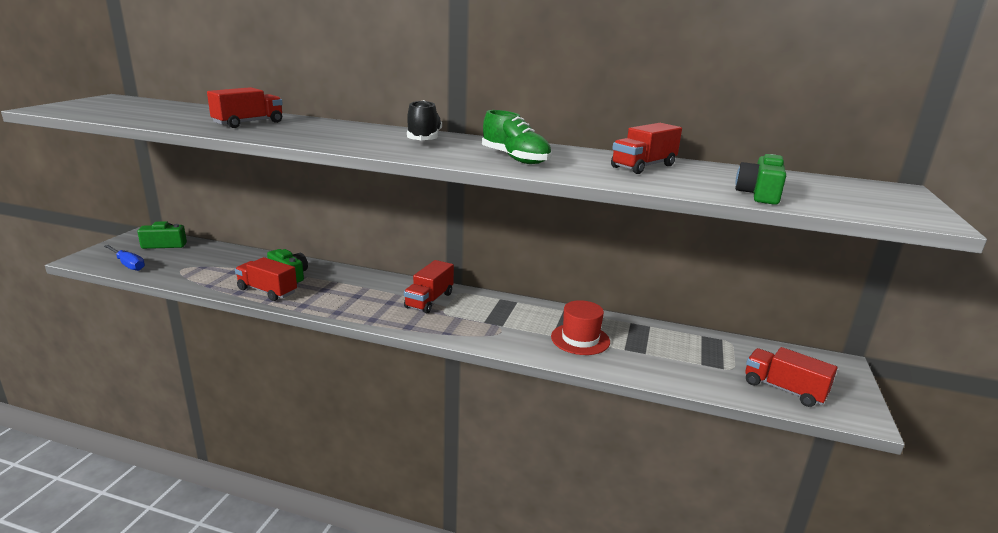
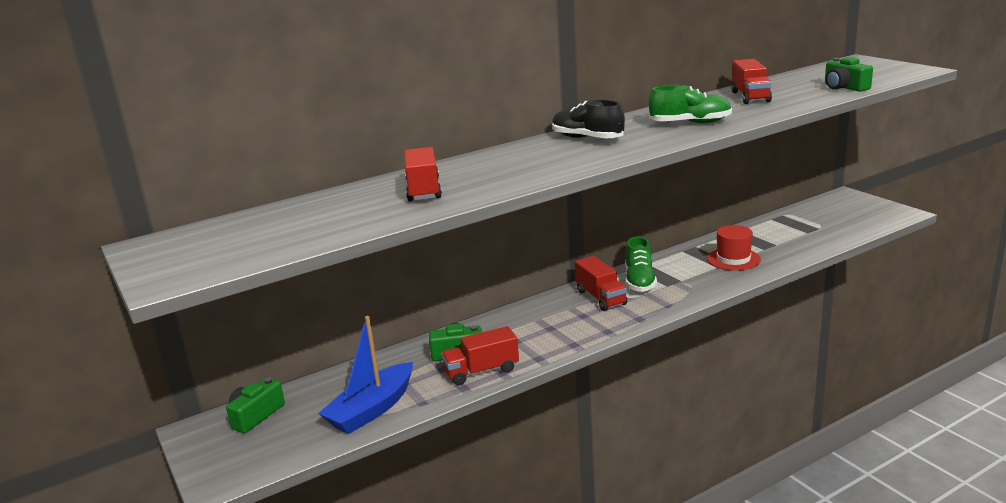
camera: 45 degrees left, 0 degrees up
(128, 264) = (286, 449): blue screwdriver -> none
(190, 273) = (372, 409): none -> blue boat
(478, 308) = (639, 281): none -> green shoe
(783, 389) = (859, 221): red truck -> none

